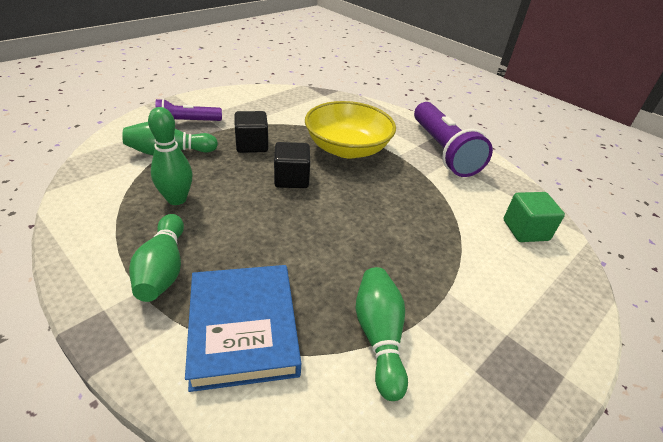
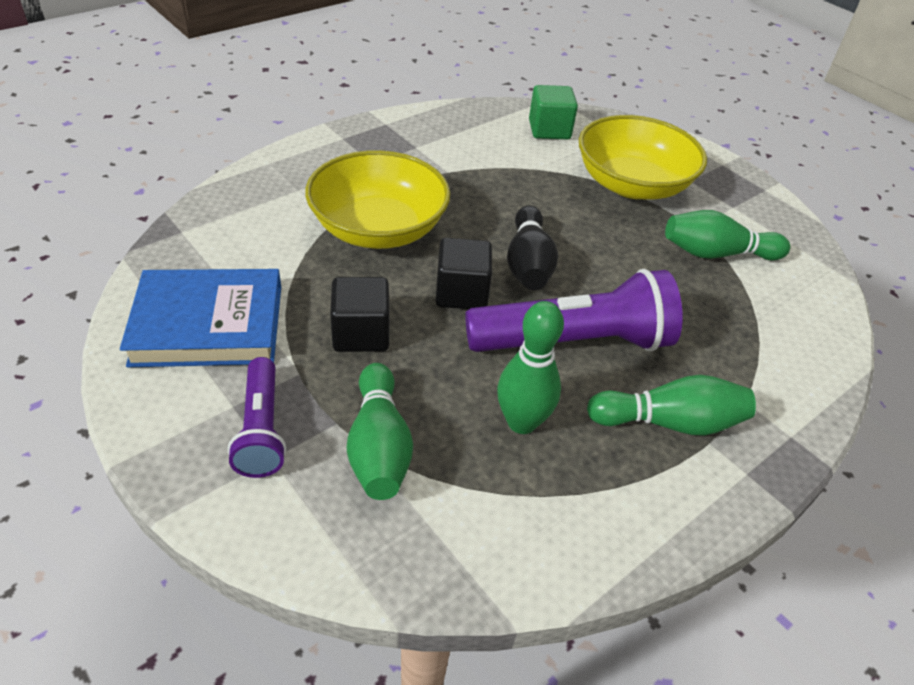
camera: 85 degrees left, 5 degrees up
(243, 328) = (736, 346): blue book -> blue book (208, 324)
(329, 209) = (528, 264): none -> black bowling pin
(443, 151) = (389, 145): purple flashlight -> purple flashlight (574, 342)
(468, 281) = (632, 184): none -> yellow bowl

